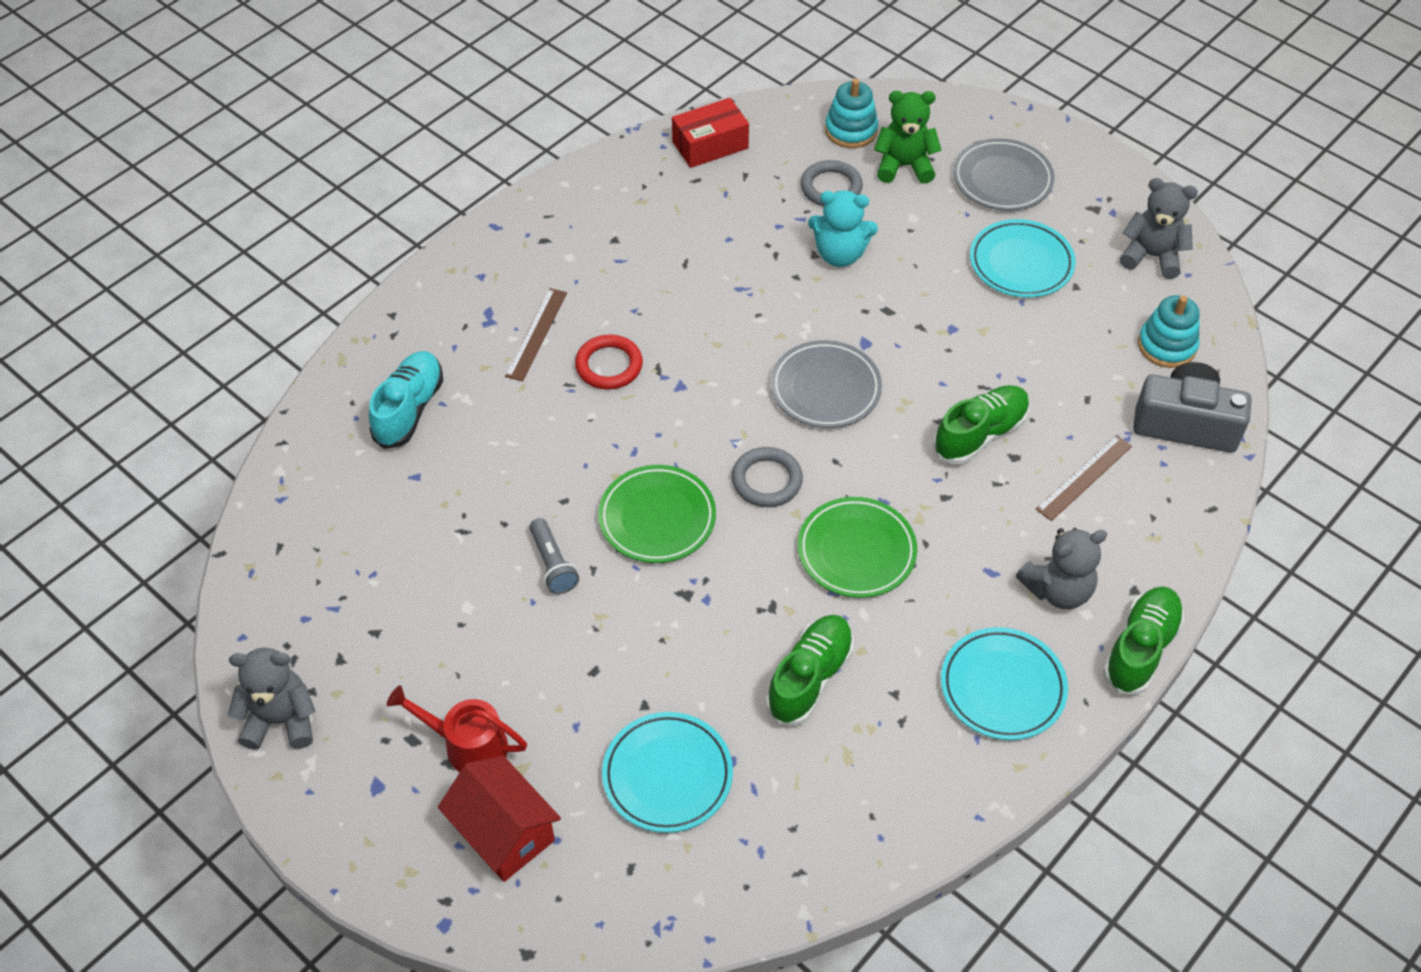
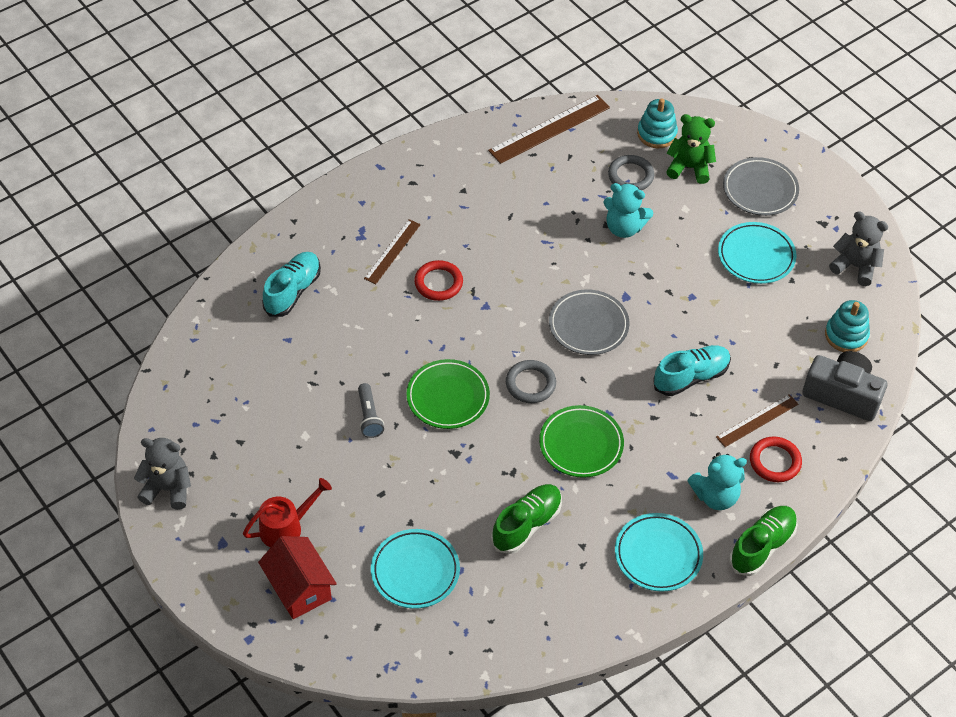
camera: 10 degrees right, 0 degrees up
(467, 745) = (286, 527): red watering can -> red watering can turned 120 degrees clockwise
(710, 145) = (549, 129): red box -> brown ruler
(980, 434) = (691, 377): green shoe -> turquoise shoe
(1057, 590) = (715, 496): grey teddy bear -> turquoise teddy bear
(1123, 529) = (775, 461): none -> red ring

